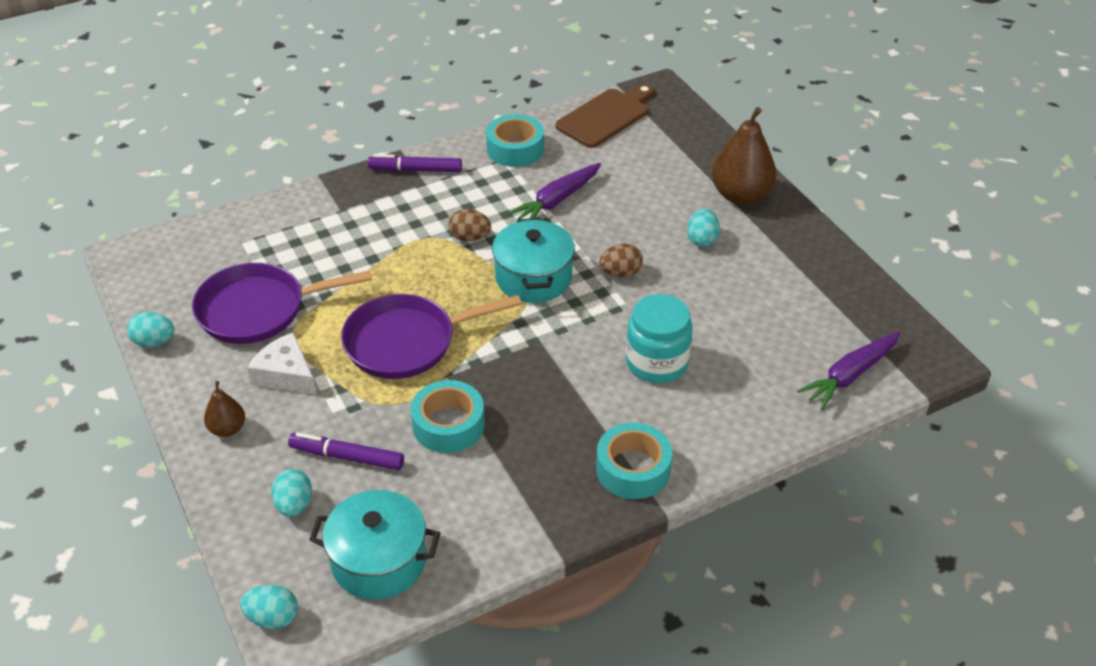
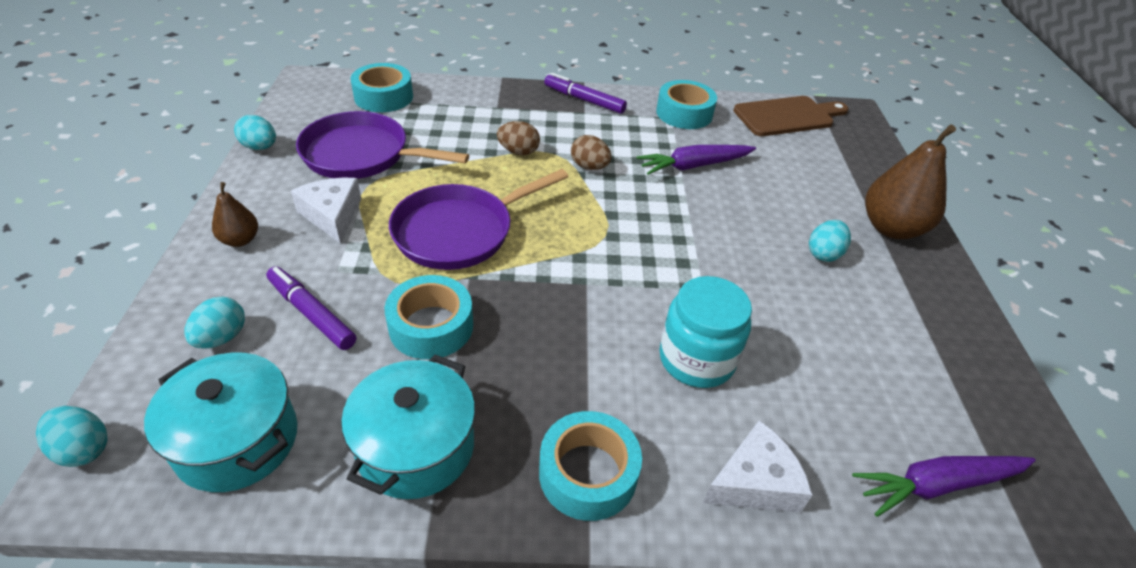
camera: 25 degrees right, 0 degrees up
(222, 242) = (383, 97): none -> turquoise tape
(407, 342) = (459, 231): purple pan -> purple pan turned 45 degrees counterclockwise
(533, 278) = (623, 223): turquoise pot -> turquoise pot (416, 447)
(620, 273) = (715, 252): brown egg -> brown egg (518, 151)
(740, 425) = (754, 482): none -> white cheese

